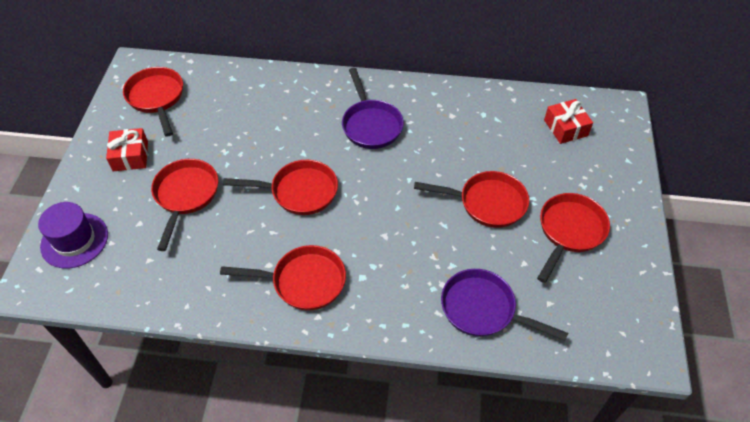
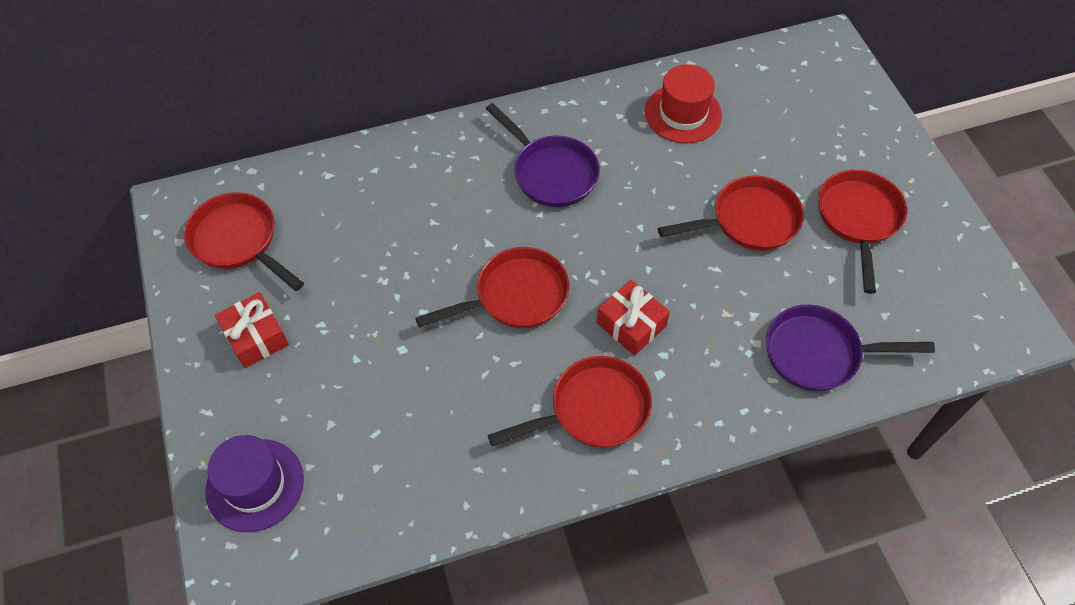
camera: 25 degrees left, 5 degrees up
(185, 196) = (369, 361): red pan -> none
(484, 118) = (683, 113): none -> red hat
(565, 128) = (783, 91): red gift -> red gift (631, 324)

